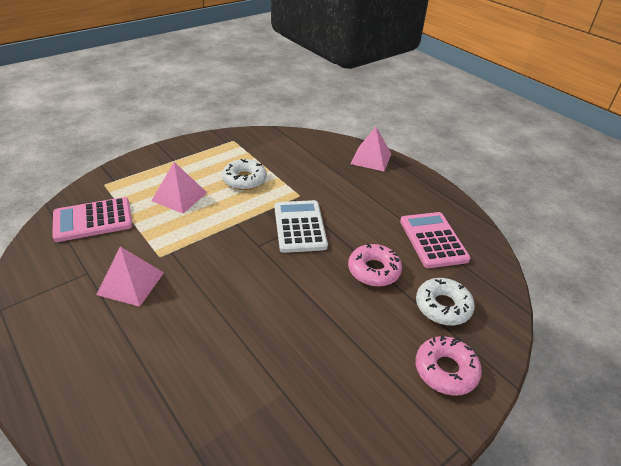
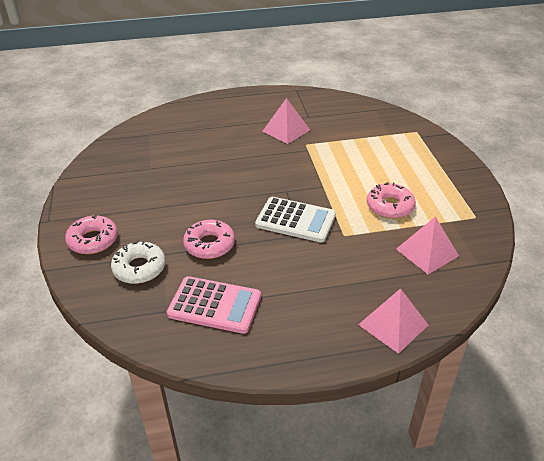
camera: 120 degrees right, 0 degrees up
(93, 220) = (367, 123): pink calculator -> none
(179, 196) = (379, 164): pink pyramid -> pink pyramid (427, 252)
(244, 180) = (390, 206): white donut -> pink donut

